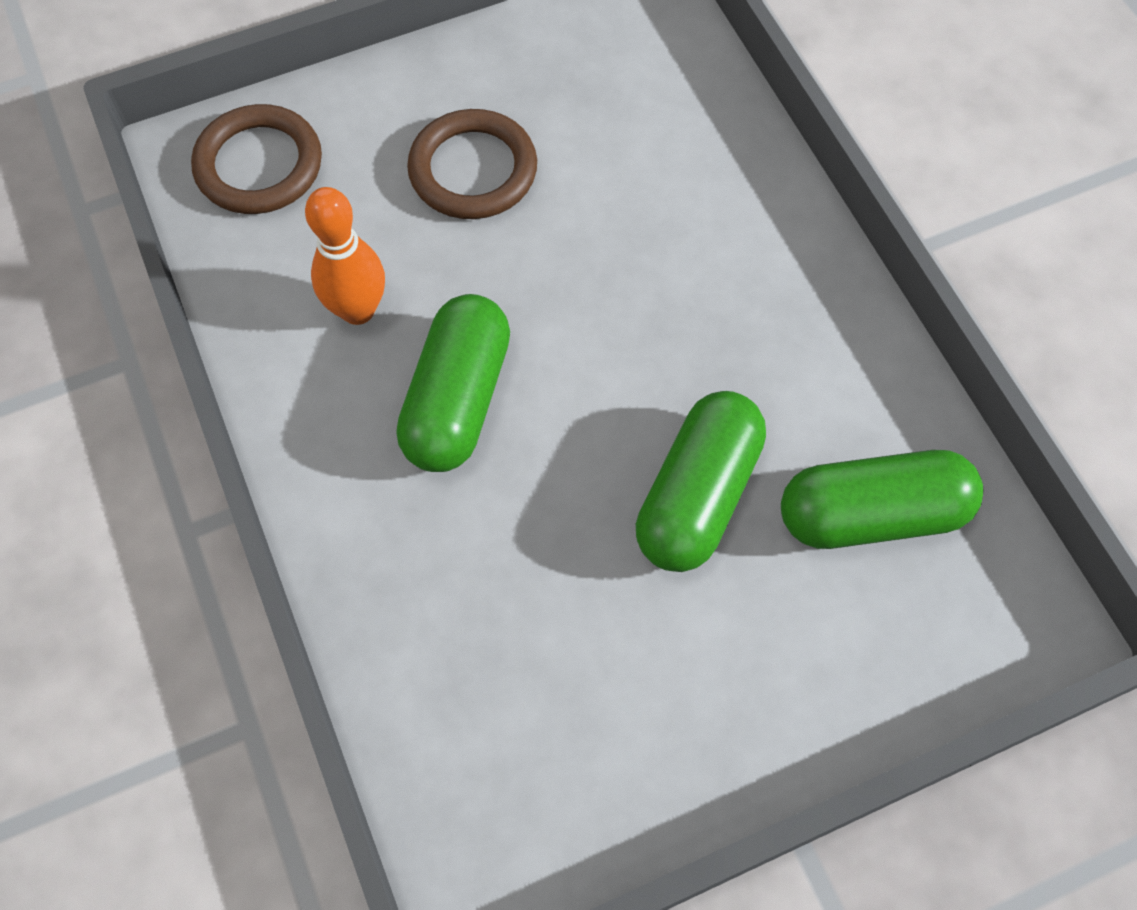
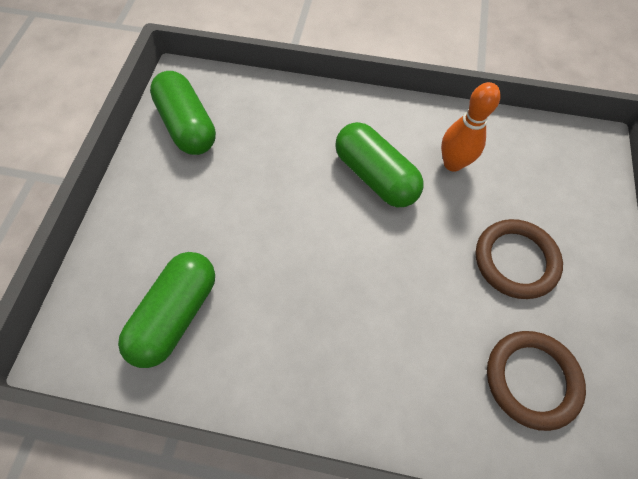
camera: 125 degrees right, 0 degrees up
(259, 165) = (571, 166): brown ring -> brown ring (531, 379)
(697, 495) = (251, 242): green capsule -> green capsule (188, 125)

